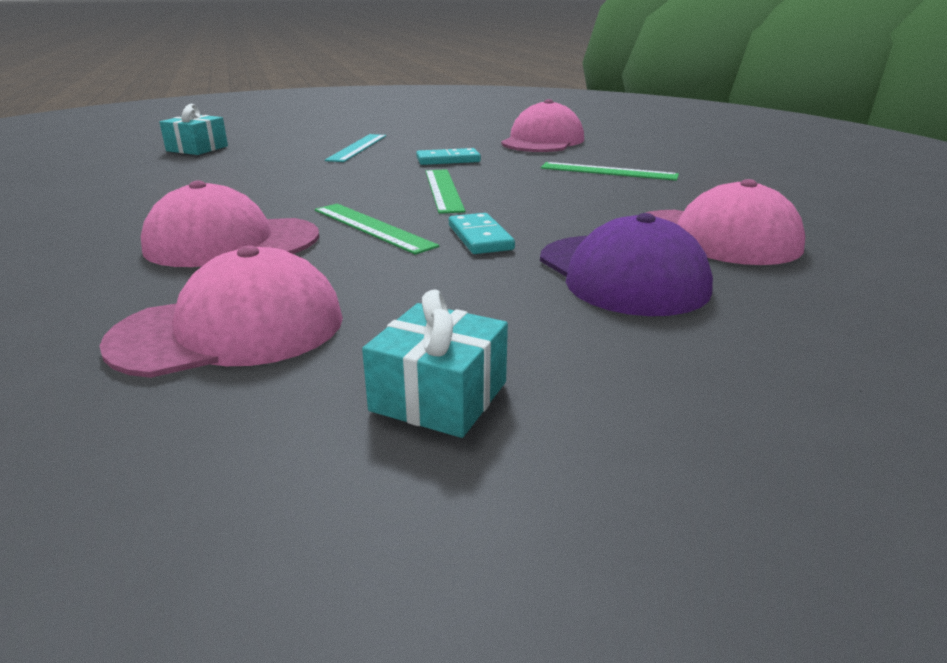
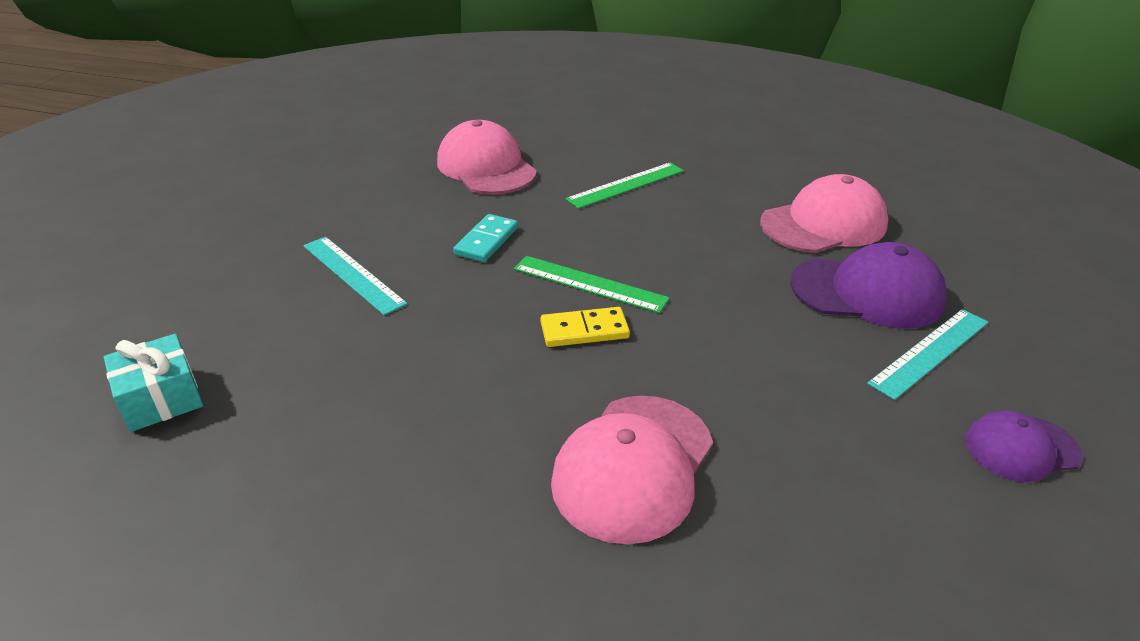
camera: 55 degrees left, 10 degrees up
(231, 329) = (864, 521): pink cap -> none
(372, 227) = (665, 363): green ruler -> none
(380, 200) = (584, 330): none -> yellow domino
(439, 396) = (1021, 448): turquoise gift -> purple cap
(480, 237) = (742, 318): turquoise domino -> none
(560, 320) = (930, 352): none -> turquoise ruler

